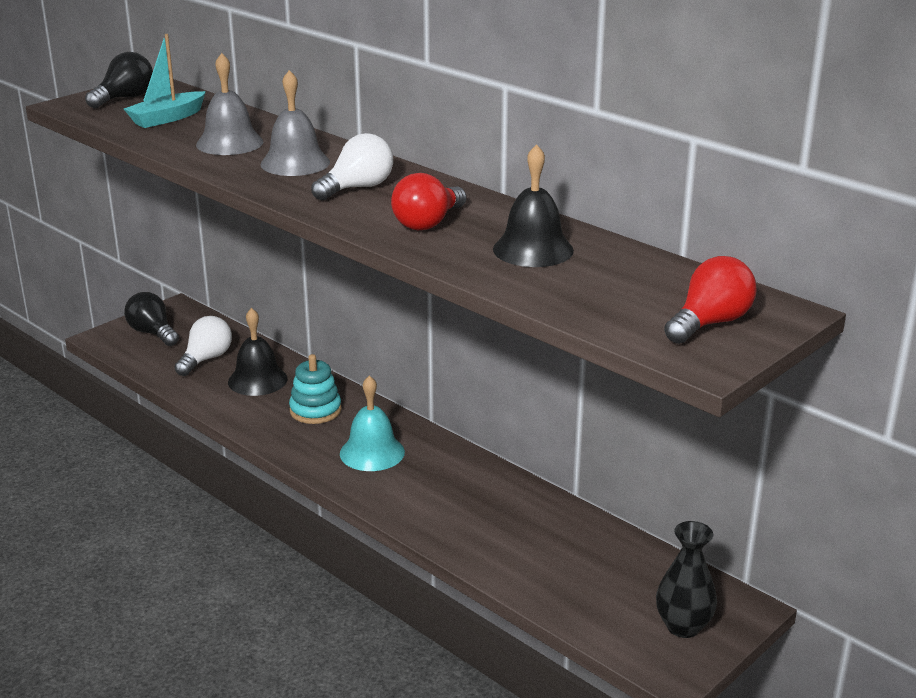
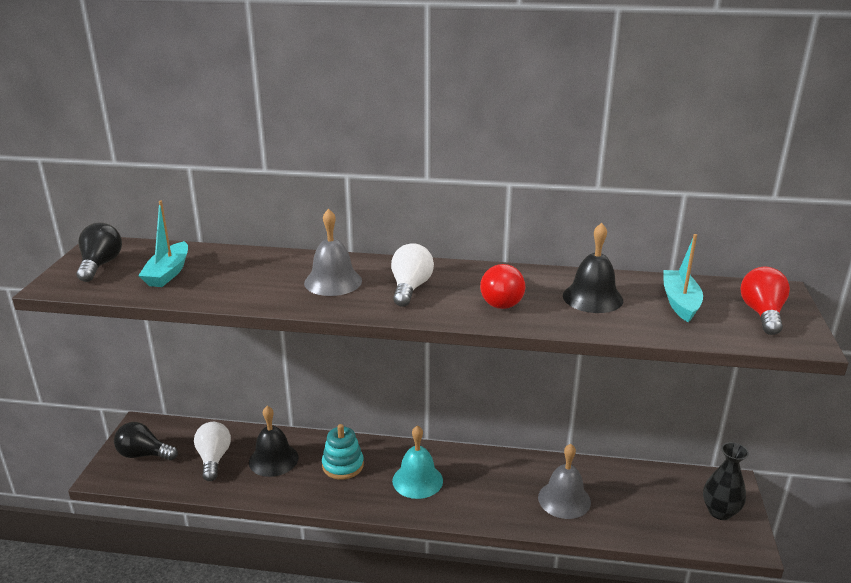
camera: 35 degrees left, 0 degrees up
(229, 143) = (255, 280): grey bell -> grey bell (564, 499)
(628, 283) = (680, 302): none -> turquoise boat

